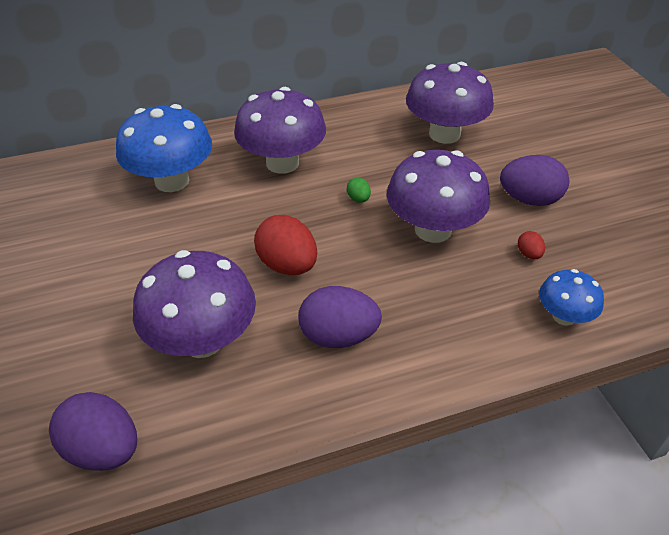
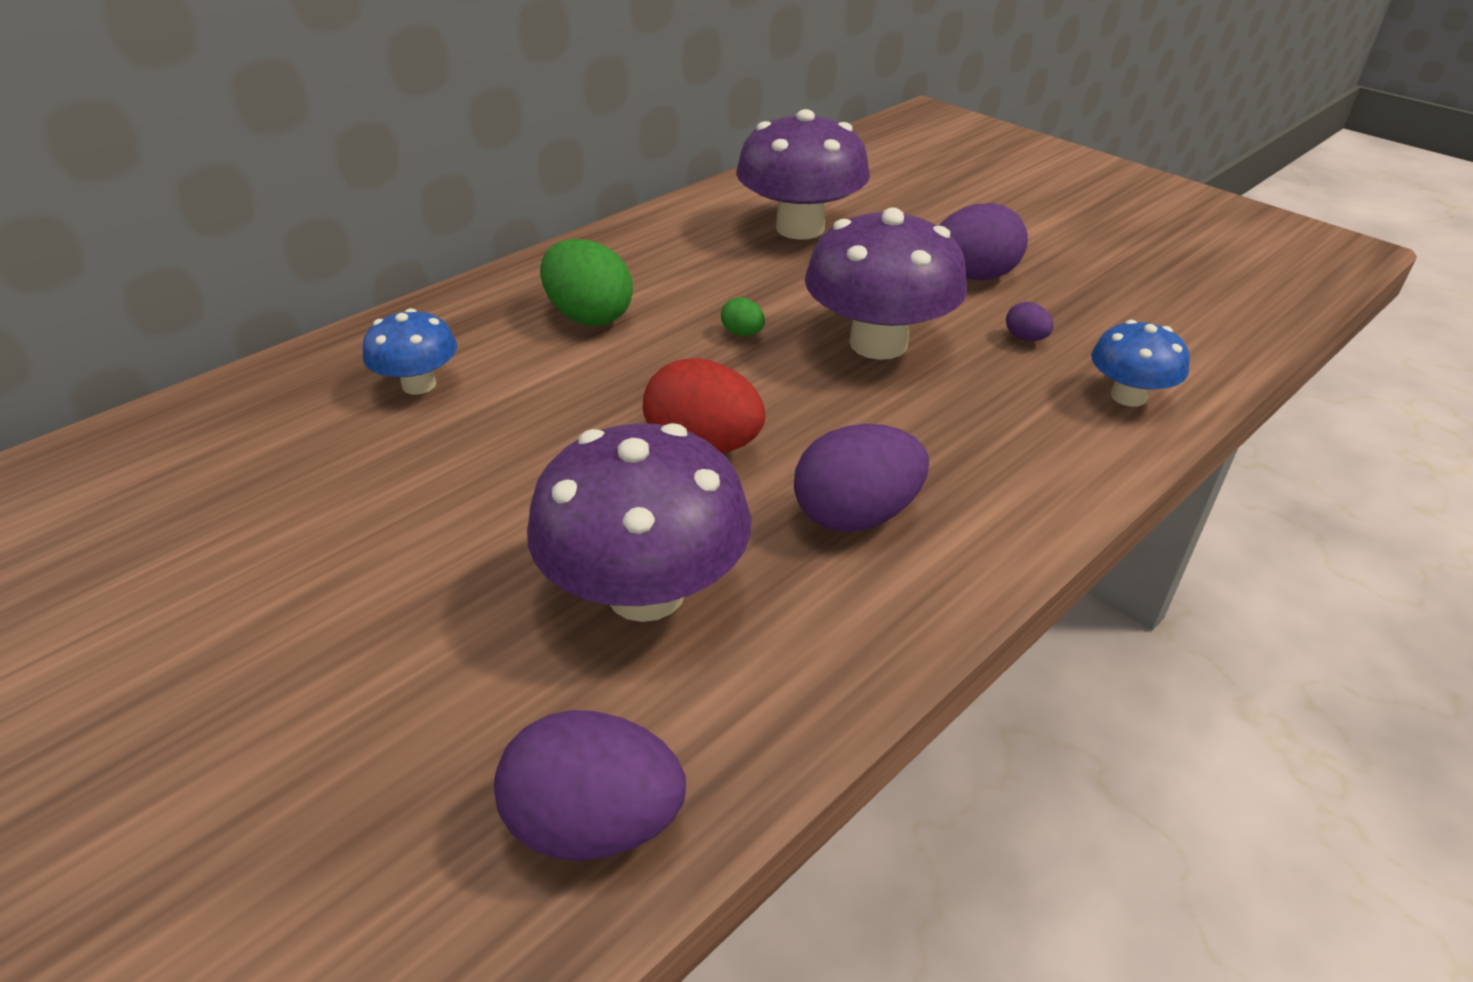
camera: 25 degrees left, 5 degrees down
(172, 181) = (419, 384): blue mushroom -> blue mushroom, size x0.55
(282, 163) = (589, 316): purple mushroom -> green egg
(529, 254) = (1025, 338): red egg -> purple egg

